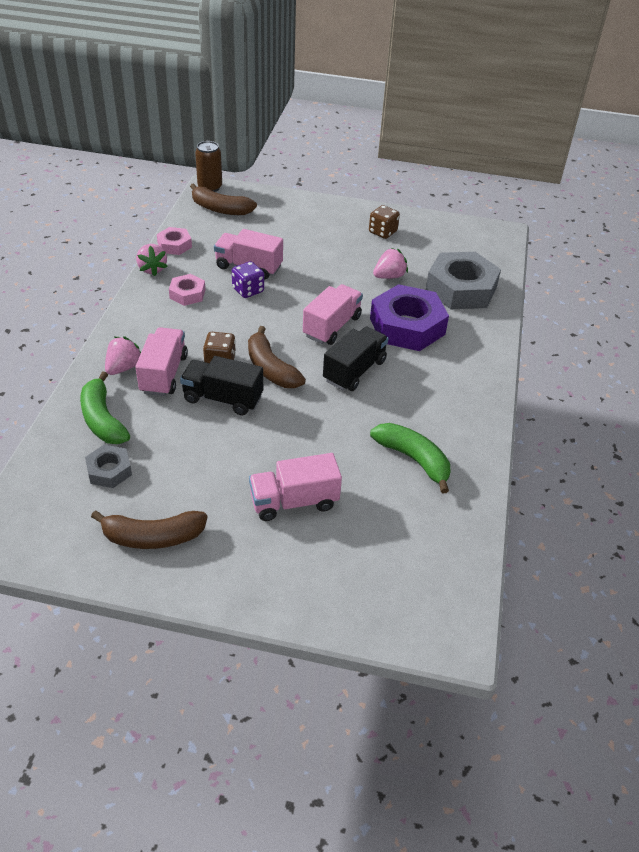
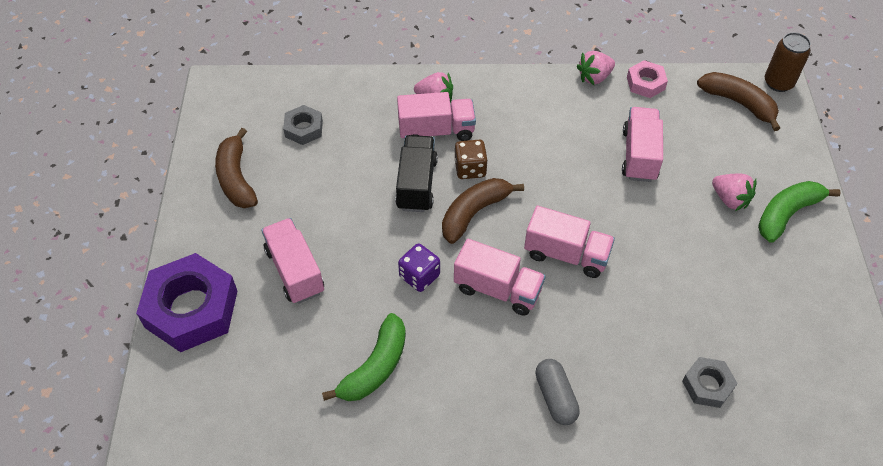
camera: 80 degrees right, 10 degrees up
(102, 419) = (363, 106): green banana -> green banana (787, 214)
(187, 294) = (566, 116): pink nut -> none
(220, 209) = (739, 103): brown banana -> brown banana turned 120 degrees clockwise
(248, 290) = (596, 164): purple dice -> purple dice (419, 276)
(354, 371) = (497, 289): black truck -> pink truck
(382, 232) = (789, 275): brown dice -> none
(389, 276) = (693, 297): pink strawberry -> pink strawberry (730, 199)
(407, 326) = (600, 331): purple nut -> purple nut (191, 309)
(459, 361) = (555, 397): none -> grey capsule
(461, 289) = (707, 385): grey nut -> grey nut, size x0.50

